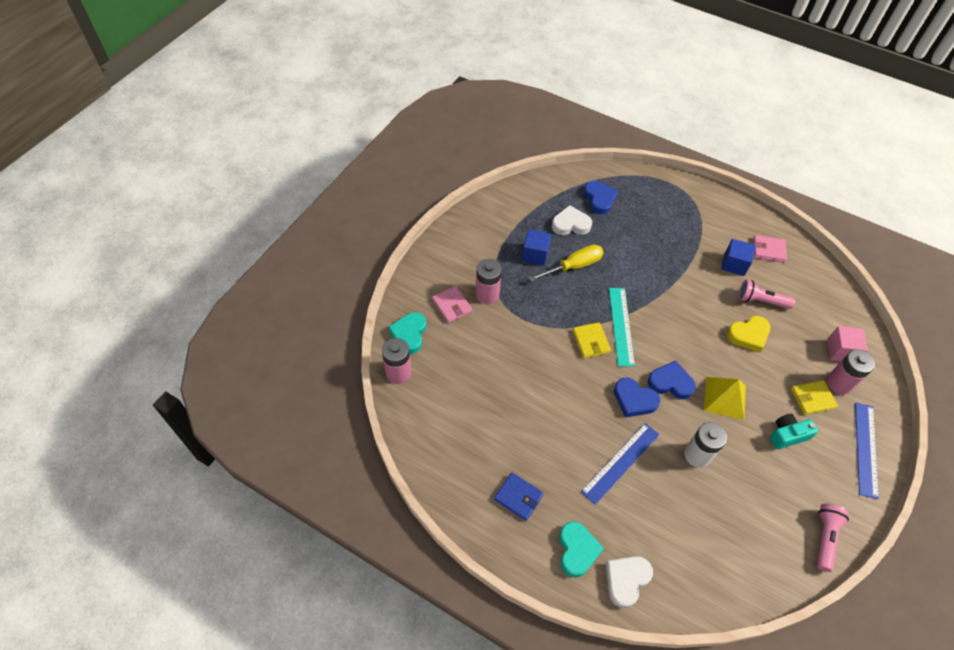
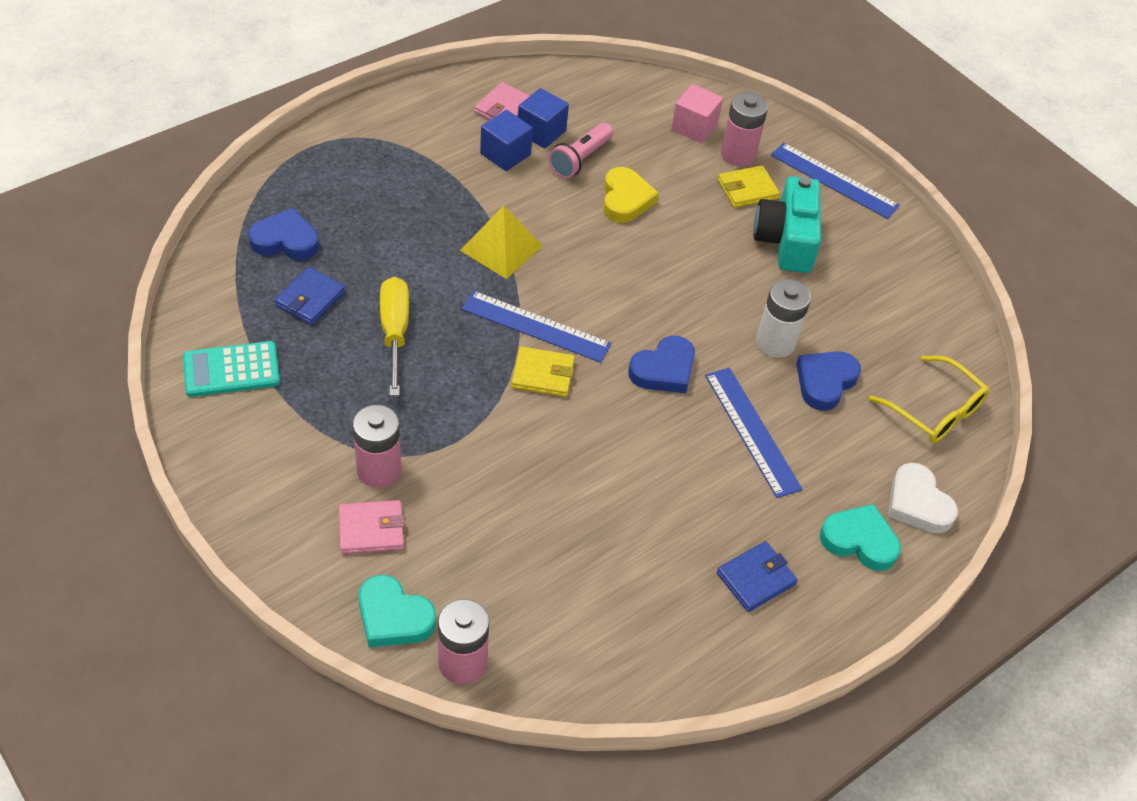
camera: 70 degrees left, 5 degrees down
(508, 214) = (231, 370): none -> turquoise calculator
(535, 254) = (339, 371): blue cube -> blue cube (541, 132)
(570, 224) = (310, 299): white heart -> blue wallet
(621, 326) = (536, 326): turquoise ruler -> blue ruler
(670, 383) = (657, 317): blue heart -> blue heart (825, 382)
(709, 572) = (935, 411): none -> yellow glasses
(725, 398) = (706, 272): yellow pyramid -> yellow pyramid (501, 248)
(787, 435) = (786, 240): turquoise camera -> turquoise camera, size x1.58
(812, 398) = (747, 189): yellow wallet -> yellow wallet turned 60 degrees clockwise
(824, 538) = (928, 278): pink flashlight -> none

